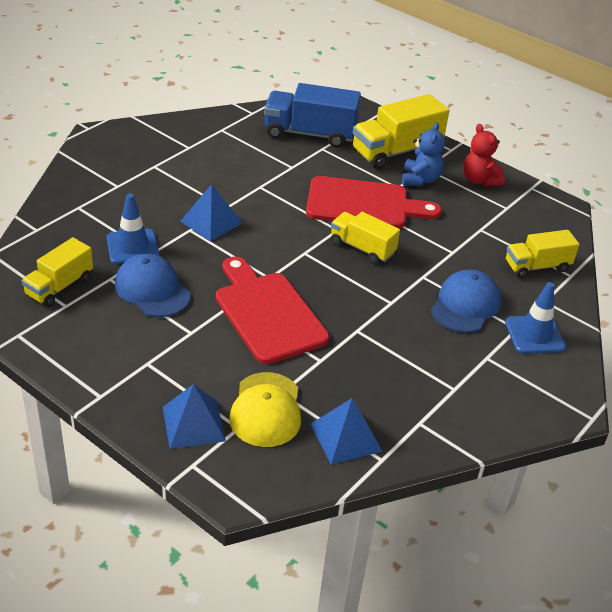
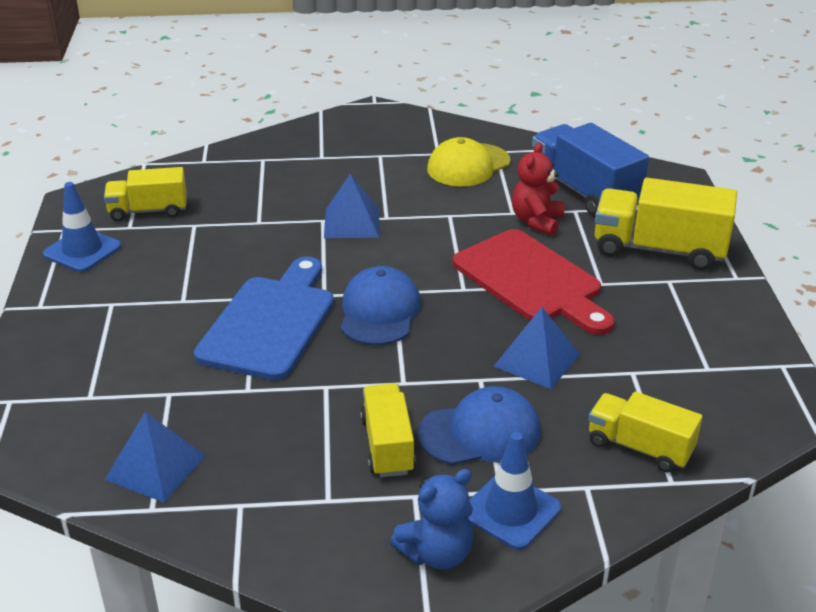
camera: 50 degrees right, 5 degrees down
(132, 247) = (252, 210): blue traffic cone -> blue traffic cone (82, 250)
(152, 289) = (211, 250): blue cap -> blue cap (379, 311)
(193, 423) = (63, 370): blue pyramid -> blue pyramid (537, 360)
(266, 410) = (133, 398): yellow cap -> yellow cap (468, 165)
(267, 313) = (270, 323): red cutting board -> blue cutting board
(362, 248) = (459, 318): yellow truck -> yellow truck (387, 445)
(420, 179) = (641, 288): blue teddy bear -> blue teddy bear (437, 553)
(479, 180) = (719, 324): red teddy bear -> red teddy bear (536, 221)

